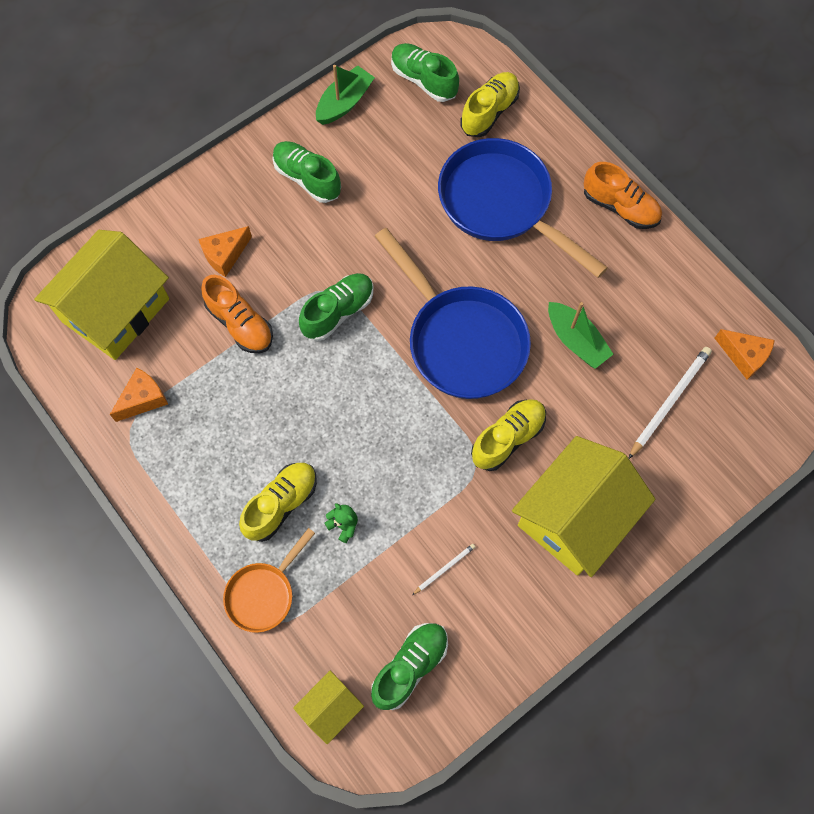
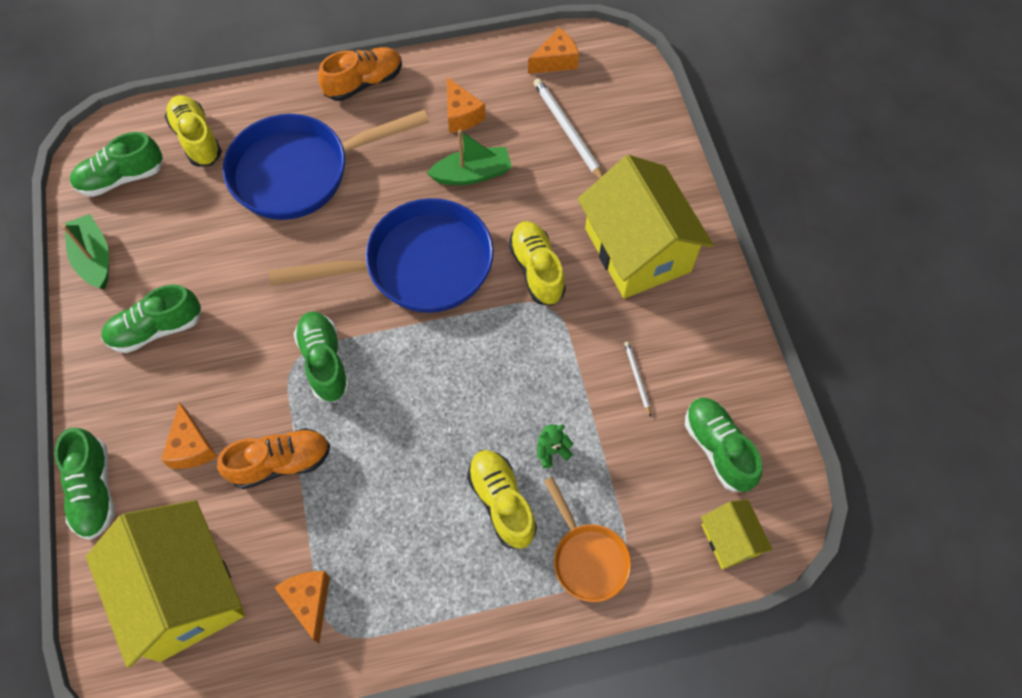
camera: 65 degrees left, 5 degrees down
(164, 210) = (94, 490): none -> green shoe
(633, 302) = (461, 115): none -> orange cheese

